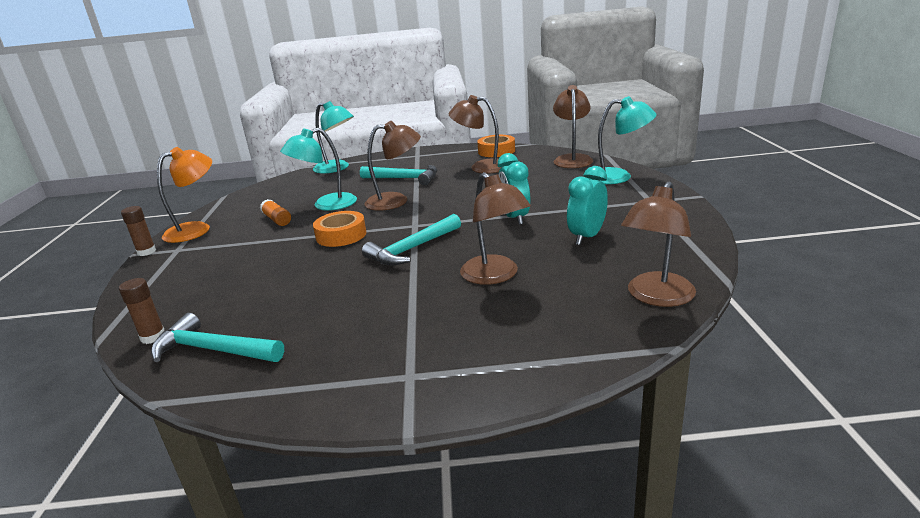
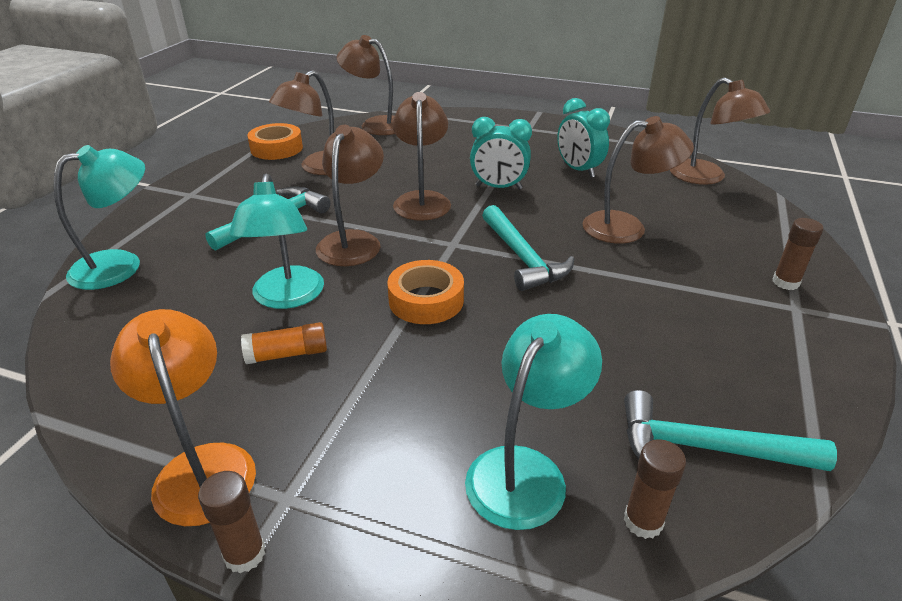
camera: 70 degrees left, 10 degrees up
(213, 350) = (706, 448): turquoise hammer -> turquoise hammer turned 60 degrees clockwise
(454, 366) = (785, 282): none -> brown glue stick
(467, 202) = (422, 200): none -> brown lamp
(618, 177) = (456, 122): turquoise lamp -> turquoise lamp (525, 470)

